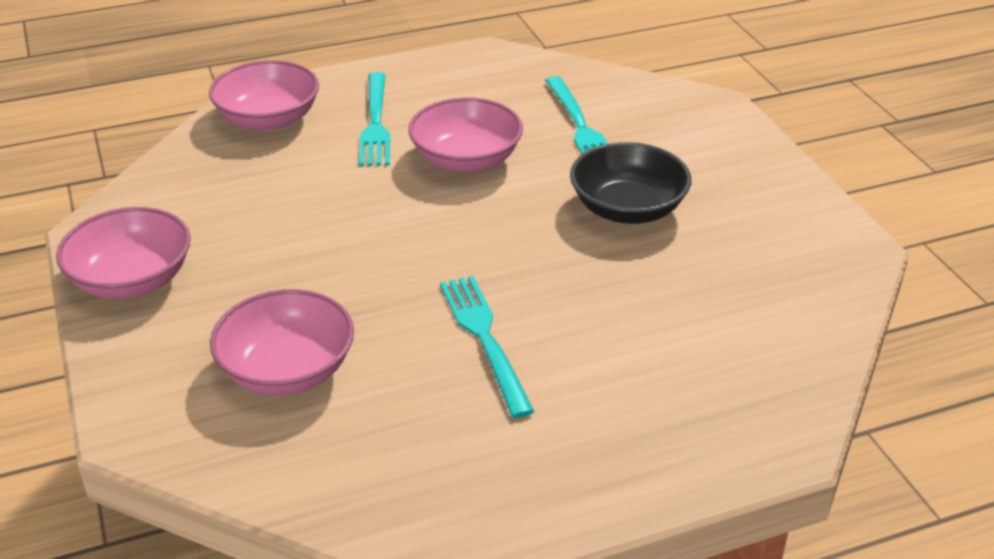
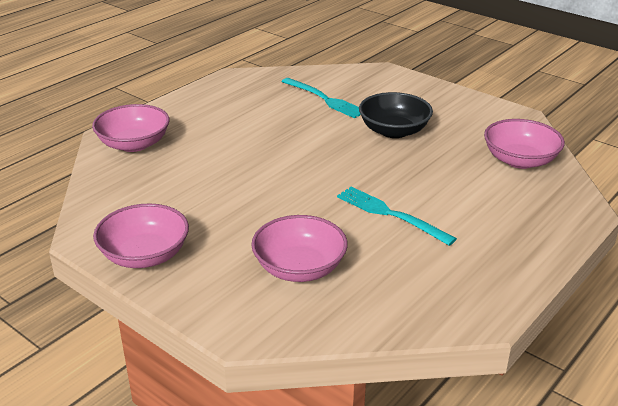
camera: 30 degrees left, 5 degrees down
(375, 123) = (205, 128): turquoise fork -> none
(466, 160) = (280, 132): pink bowl -> pink bowl (520, 160)

